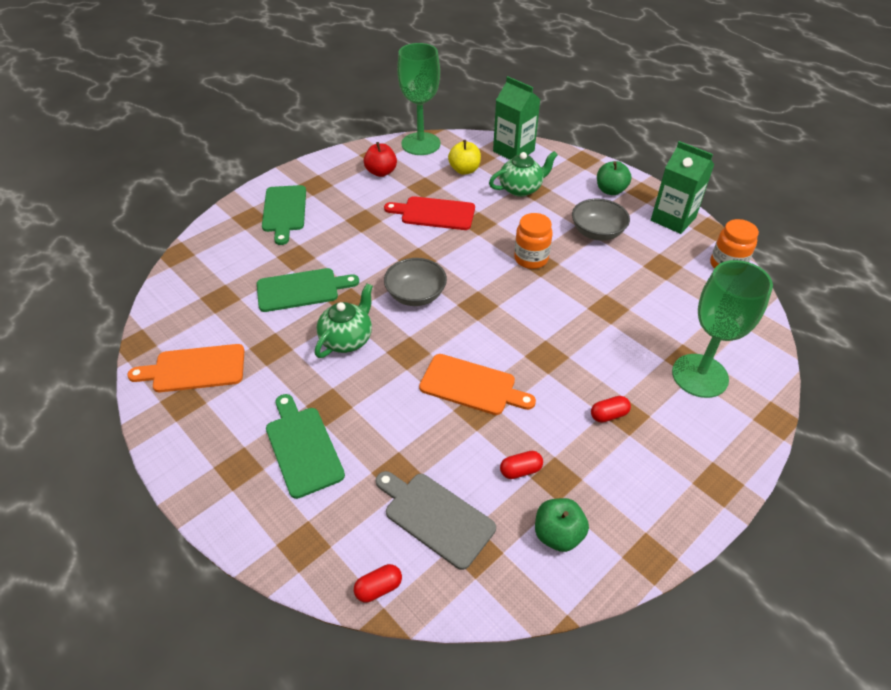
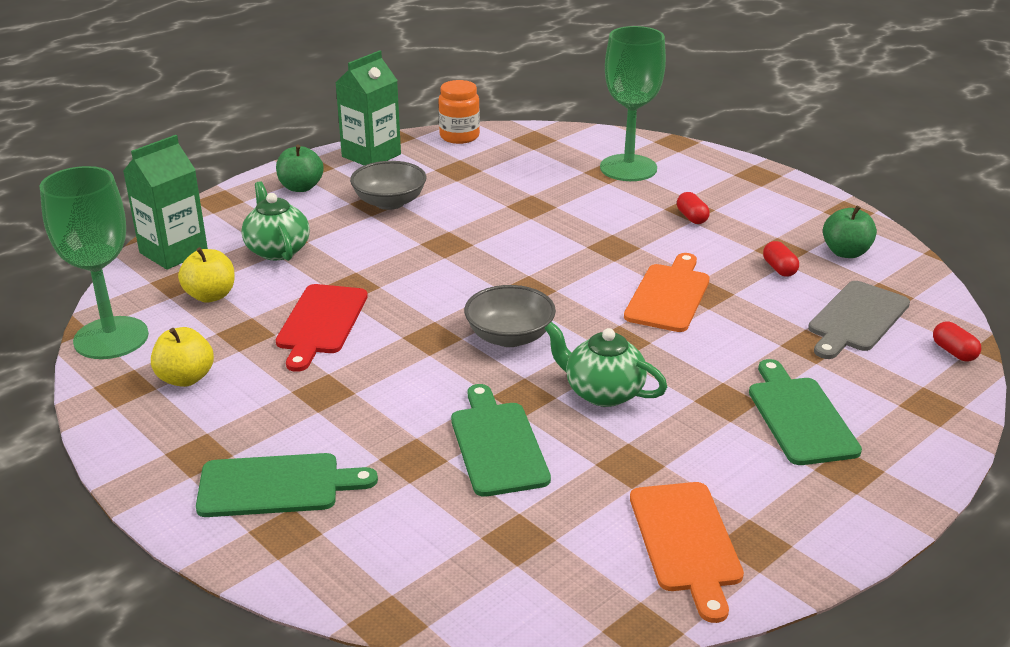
camera: 90 degrees left, 15 degrees down
(302, 448) = (799, 417): green cutting board -> green cutting board turned 105 degrees clockwise
(381, 172) = (185, 378): red apple -> yellow apple
(531, 259) = (438, 249): orange jar -> none

